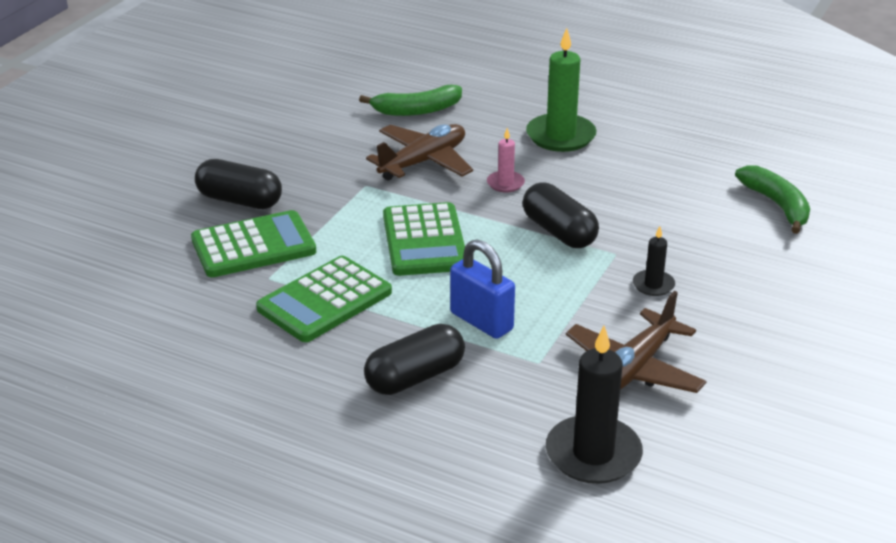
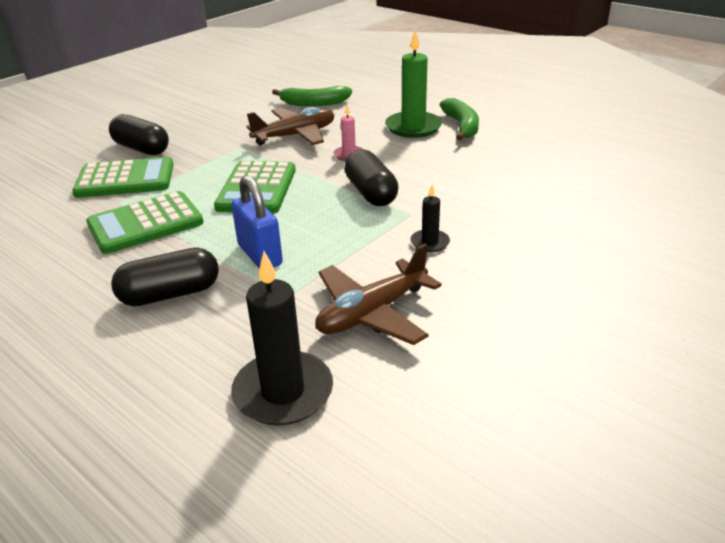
camera: 15 degrees right, 0 degrees up
(777, 205) = (575, 191): green banana -> green banana (462, 126)

